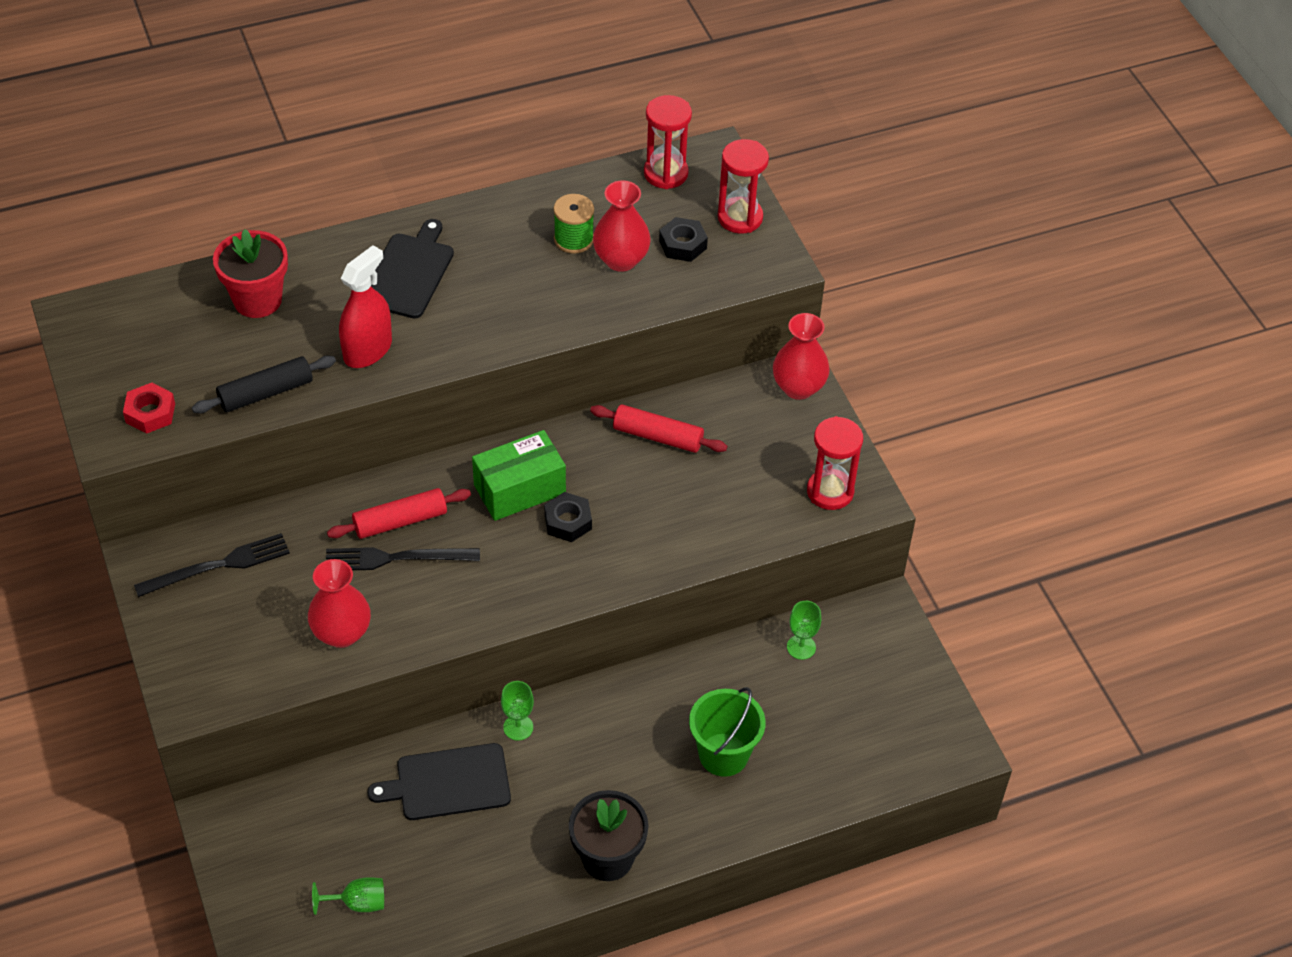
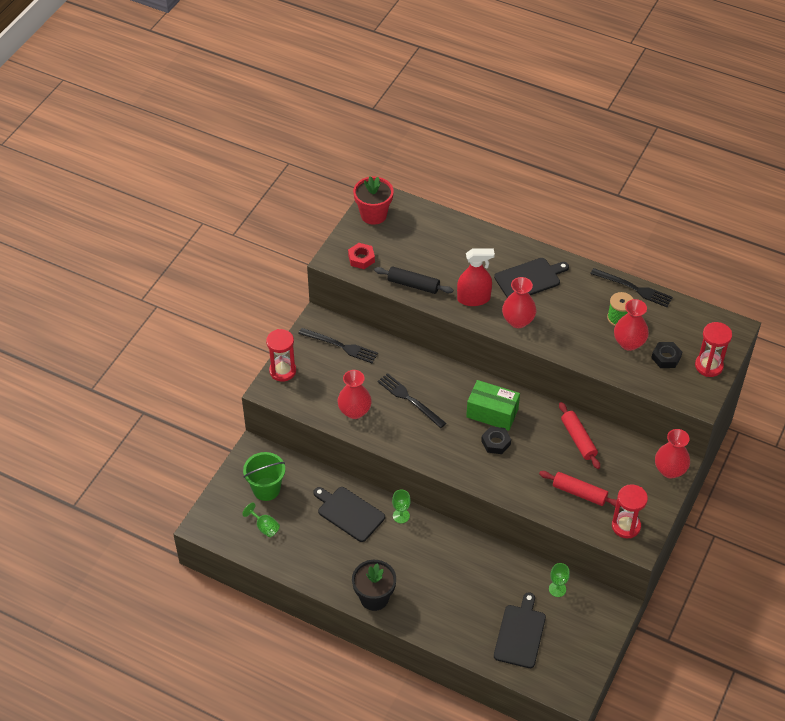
camera: 50 degrees right, 0 degrees up
(257, 300) = (455, 244): red flower pot -> red flower pot (373, 215)
(400, 521) = (429, 386): red rolling pin -> red rolling pin (579, 493)
(458, 335) = (518, 321): none -> red vase
(547, 192) = (633, 288): none -> black fork
(666, 173) = (699, 320): red hourglass -> red hourglass (282, 371)
(723, 754) = (469, 601): green bucket -> green bucket (266, 489)
(824, 737) = (520, 634): none -> black cutting board

